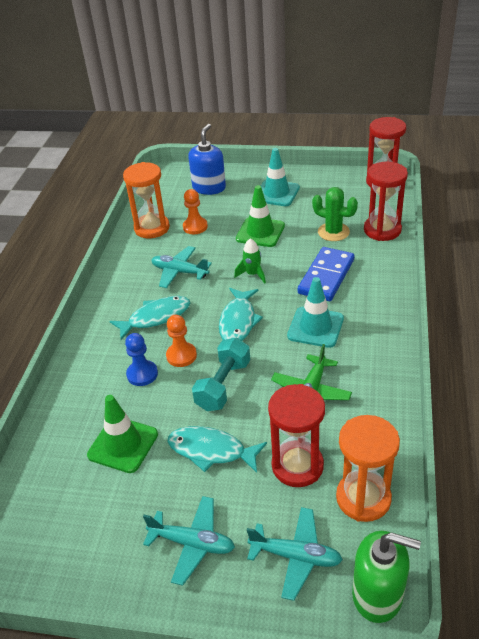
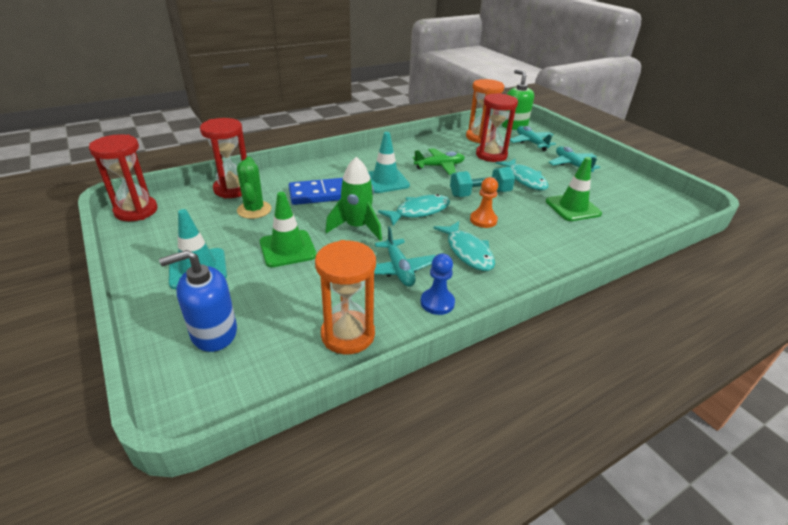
camera: 135 degrees left, 5 degrees down
(142, 374) = (522, 228): blue pawn -> blue pawn (437, 302)
(155, 317) = (468, 252): turquoise fish -> turquoise fish turned 135 degrees counterclockwise
(195, 227) = (314, 298): orange pawn -> none
(252, 274) = (357, 227): green rocket -> green rocket, size x1.65

